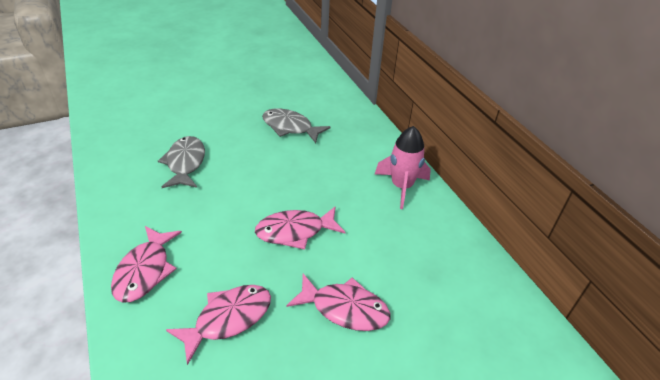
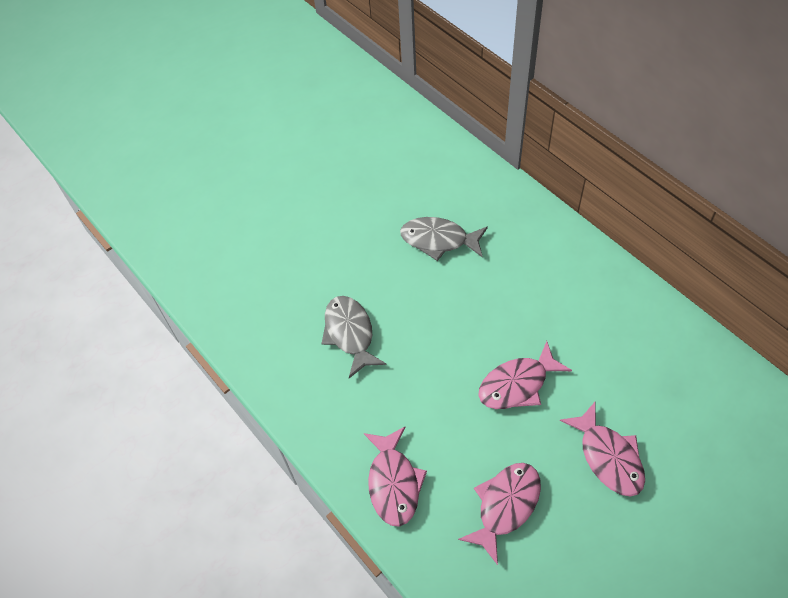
camera: 10 degrees left, 15 degrees up
(344, 308) = (608, 457): pink fish -> pink fish turned 60 degrees clockwise
(401, 187) = (601, 287): pink rocket -> none

